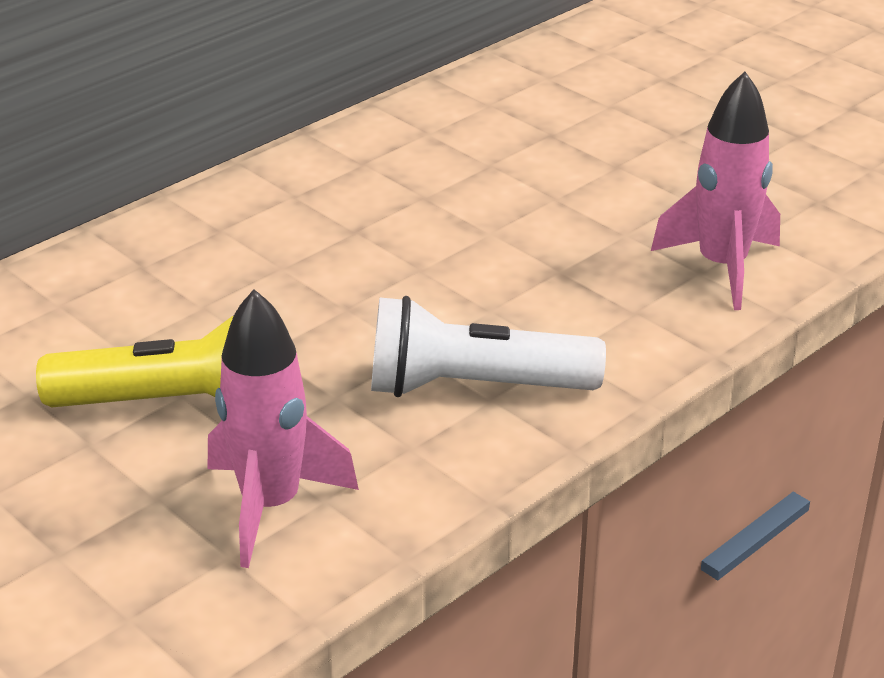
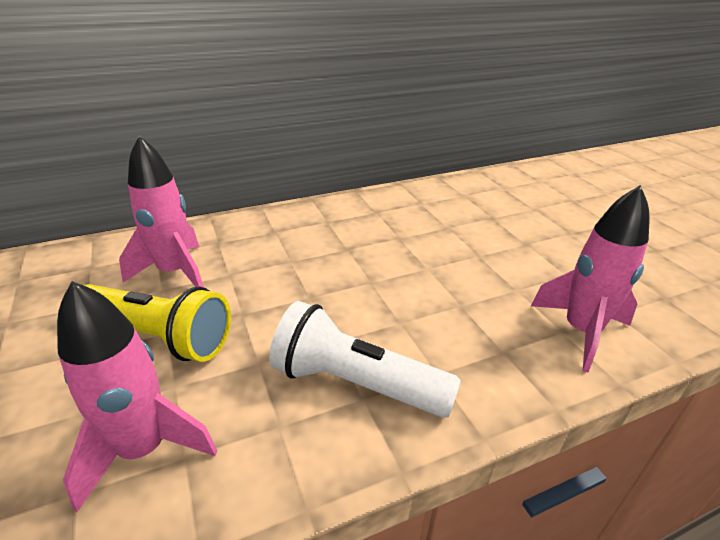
camera: 20 degrees right, 0 degrees up
(116, 322) = (175, 272): none -> pink rocket

